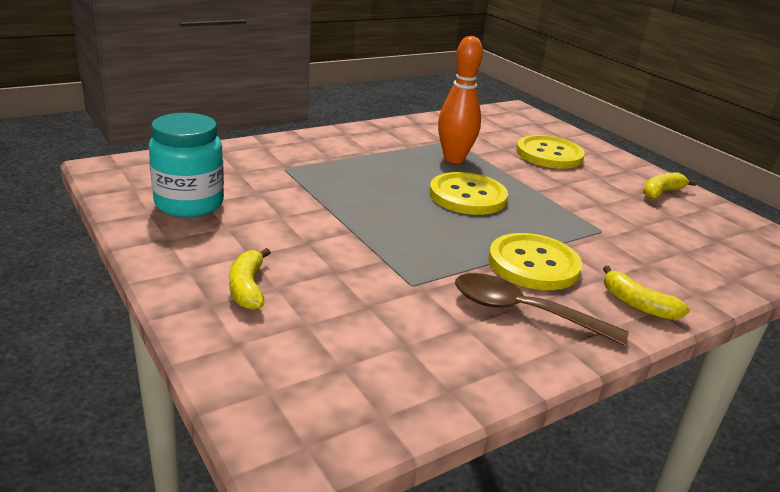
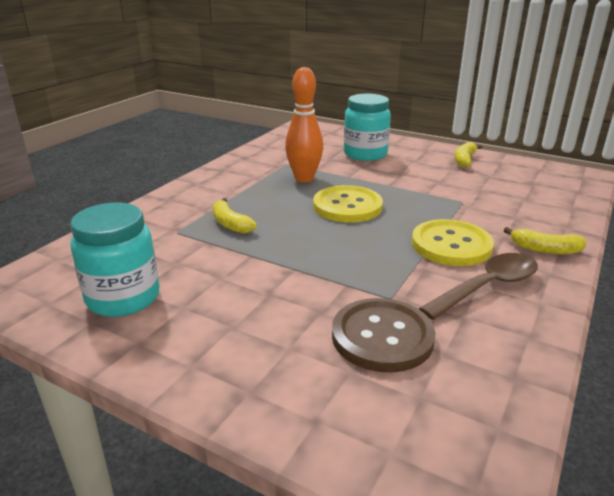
camera: 25 degrees left, 0 degrees up
(247, 288) = (266, 360): yellow banana -> yellow banana (230, 224)
(365, 310) = (382, 337): none -> brown button
(523, 312) = (487, 287): brown spoon -> brown spoon turned 150 degrees clockwise
(549, 154) = (365, 154): yellow button -> turquoise jar

